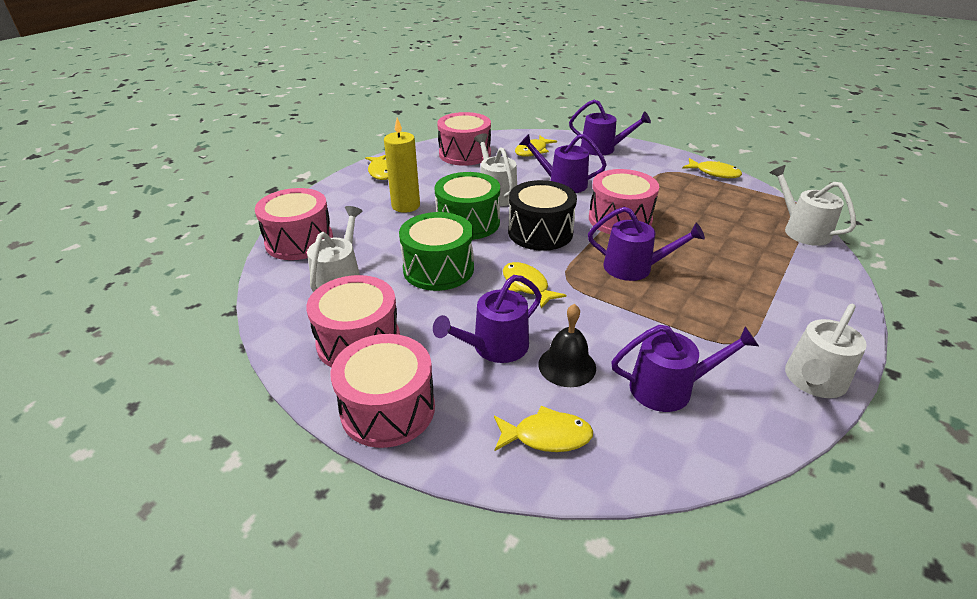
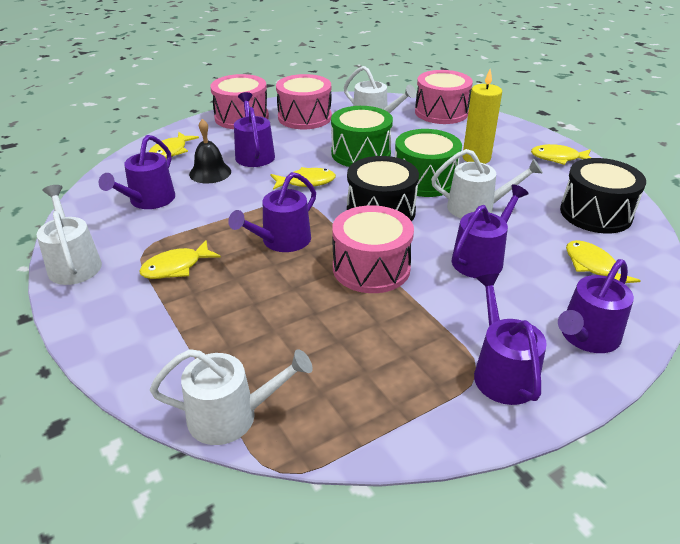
camera: 115 degrees right, 0 degrees up
(465, 154) = (595, 213): pink drum -> black drum
(659, 165) = (502, 372): none -> purple watering can
(714, 173) = (447, 427): yellow fish -> yellow fish (176, 267)

